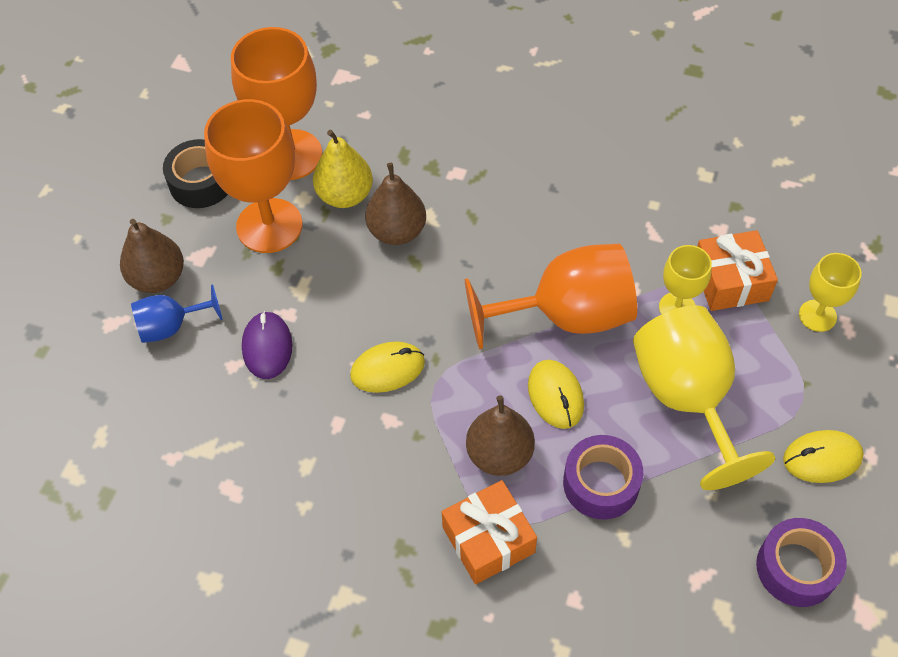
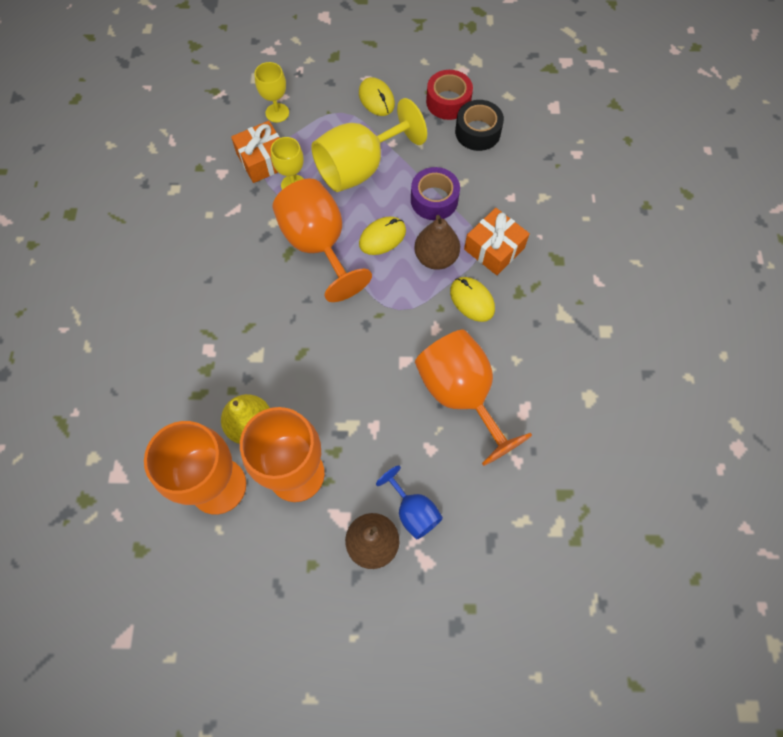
camera: 110 degrees left, 10 degrees up
(201, 182) = (265, 551): black tape -> black tape (477, 132)
(267, 347) = (407, 430): purple mouse -> none
(285, 421) = (461, 395): none -> orange goblet
(387, 369) = (397, 342): yellow mouse -> yellow mouse (472, 300)
(397, 231) = (276, 374): brown pear -> none
(796, 568) = (448, 102): purple tape -> red tape

